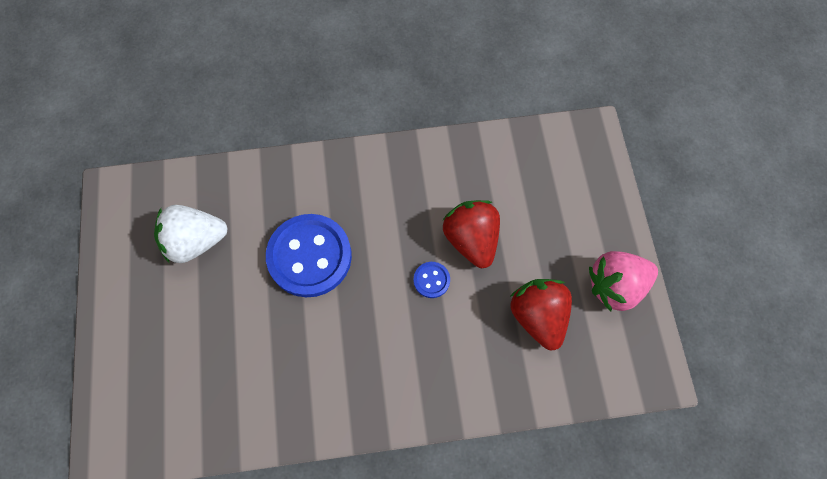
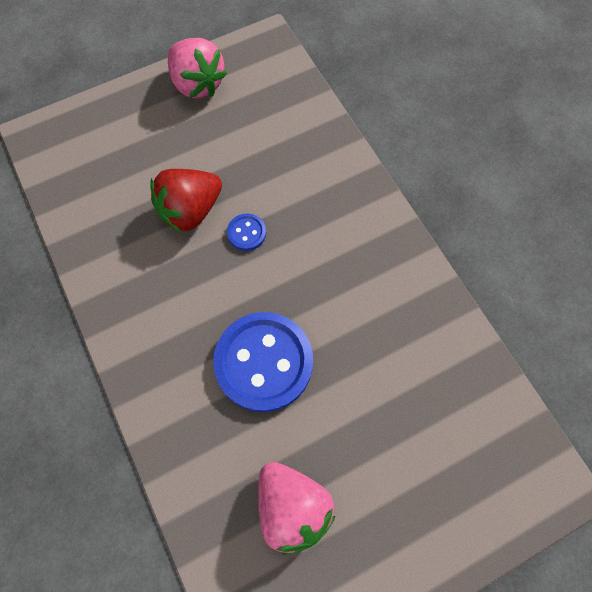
camera: 110 degrees left, 0 degrees up
(195, 241) = (292, 506): white strawberry -> pink strawberry
(538, 316) = (249, 135): red strawberry -> none

